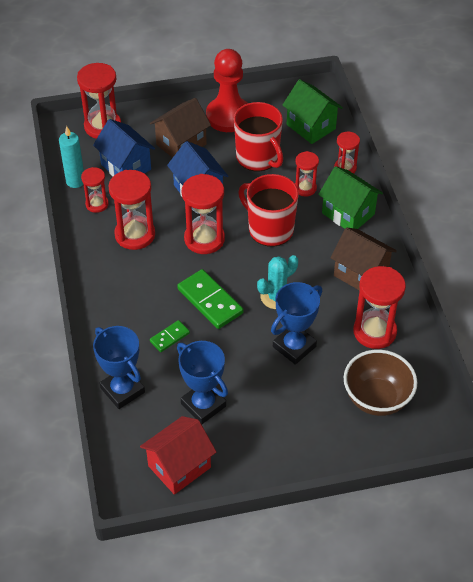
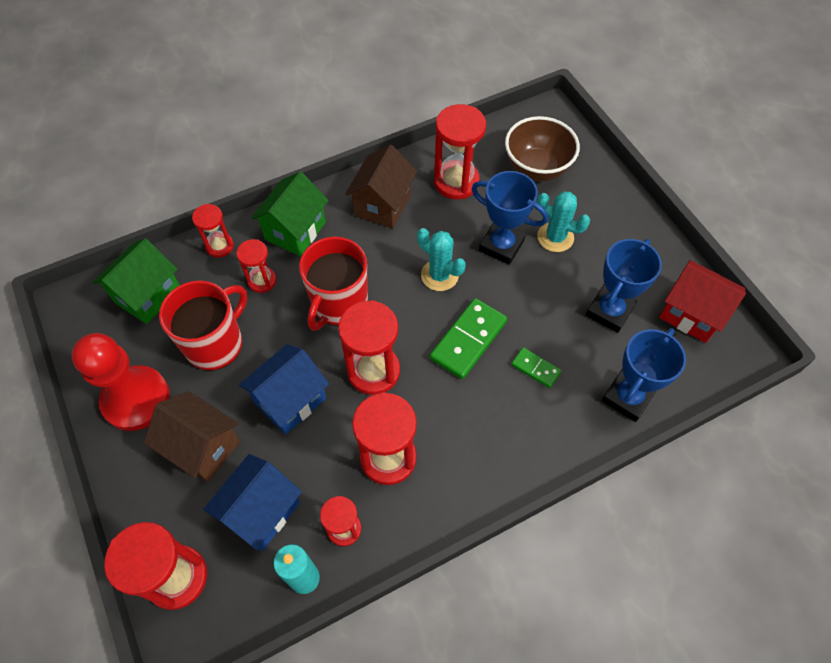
camera: 105 degrees left, 10 degrees up
(291, 389) = (555, 237): none -> turquoise cactus

